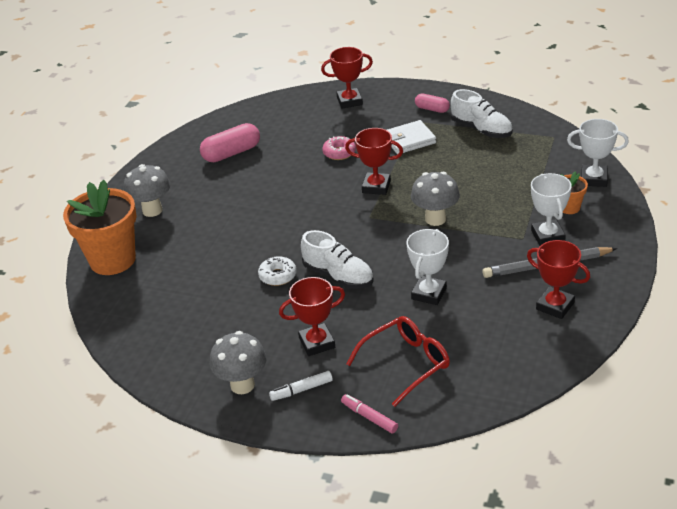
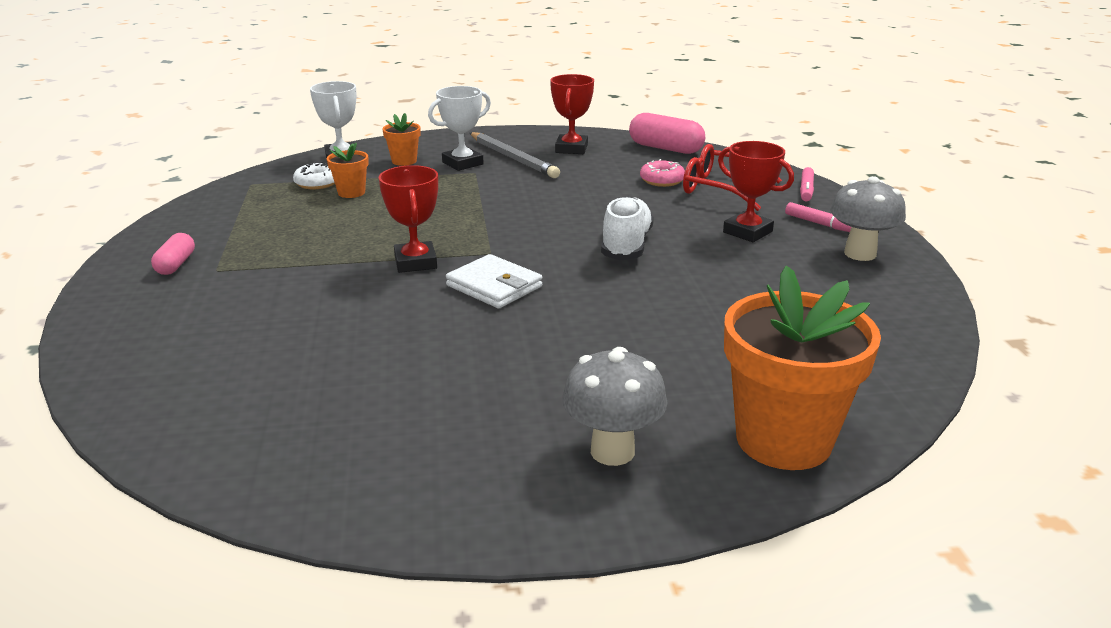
camera: 120 degrees left, 10 degrees down
(231, 153) = (366, 420): pink capsule -> pink capsule (665, 148)
(278, 276) = (665, 281): white donut -> white donut (317, 183)
(301, 390) = (820, 224): white marker -> pink marker
(339, 153) = (330, 309): pink donut -> pink donut (662, 180)
(349, 101) = (142, 340): red trophy -> none
(409, 140) = (277, 264): white wallet -> white wallet (494, 286)
(429, 293) = (607, 196): white trophy -> none
(435, 219) = (468, 215): grey mushroom -> none
(481, 129) = (237, 223): white shoe -> none
(511, 176) = (351, 192): none -> orange flower pot

